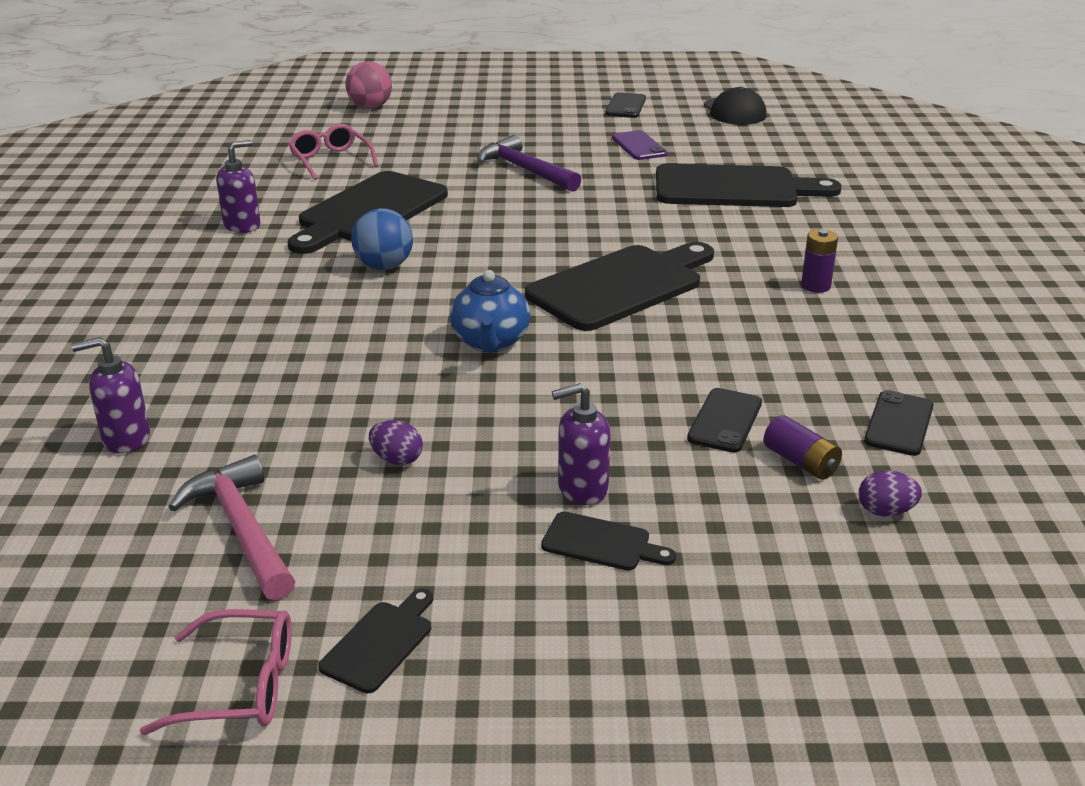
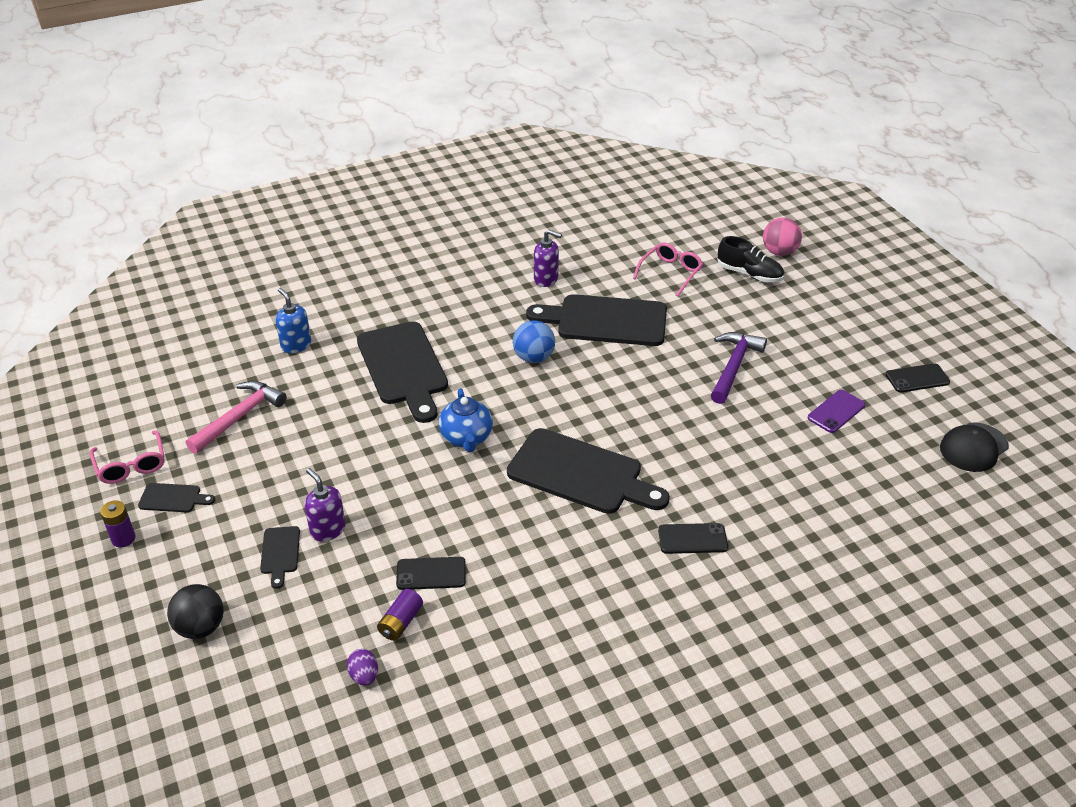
camera: 65 degrees right, 10 degrees up
(126, 439) = (296, 345): purple soap dispenser -> blue soap dispenser
(386, 127) = (749, 274): none -> black shoe
(397, 459) = (322, 446): purple egg -> none
(490, 342) = (466, 438): blue teapot -> blue teapot turned 75 degrees counterclockwise
(718, 658) = (200, 627): none -> black ball
(734, 188) = (799, 489): black cutting board -> black cutting board (403, 367)
(815, 286) = (652, 579): purple battery -> purple battery (123, 539)
(899, 424) = (473, 665): black phone -> black phone (692, 539)

